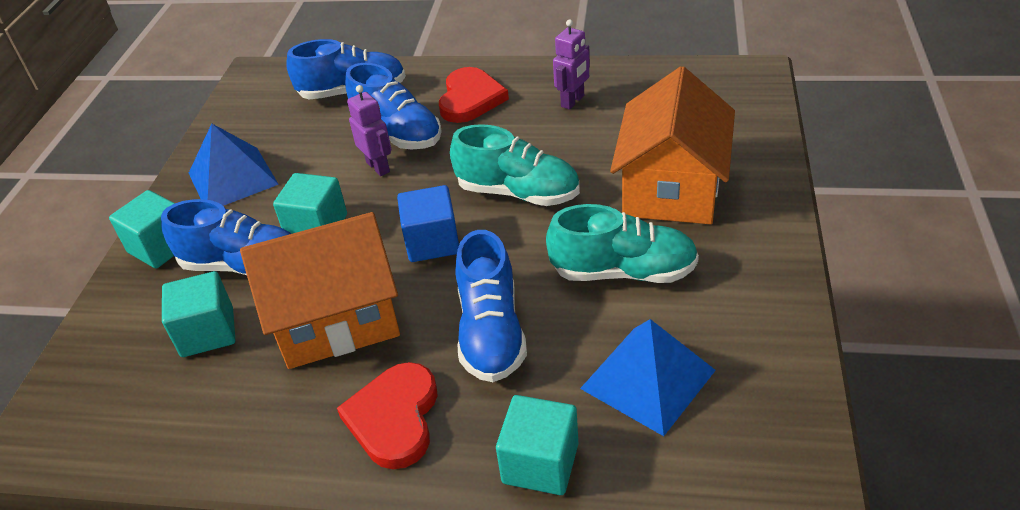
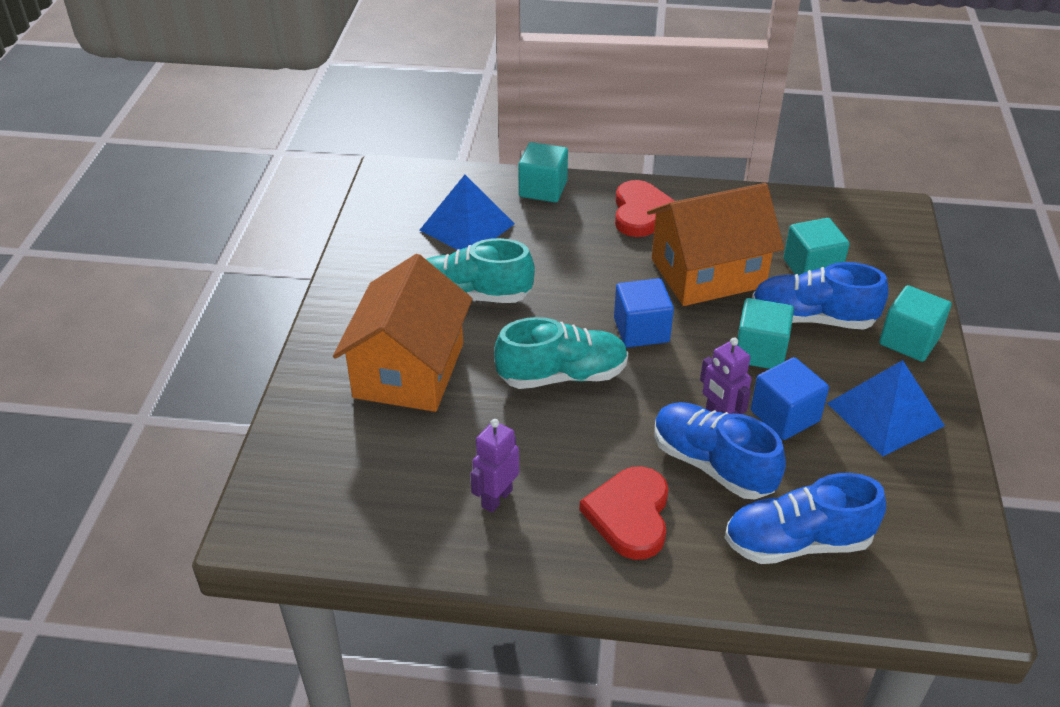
camera: 175 degrees right, 0 degrees up
(321, 171) = (785, 416): none -> blue cube
(491, 332) = (580, 258): blue shoe -> none
(518, 193) = (562, 375): turquoise shoe -> turquoise shoe turned 150 degrees clockwise

